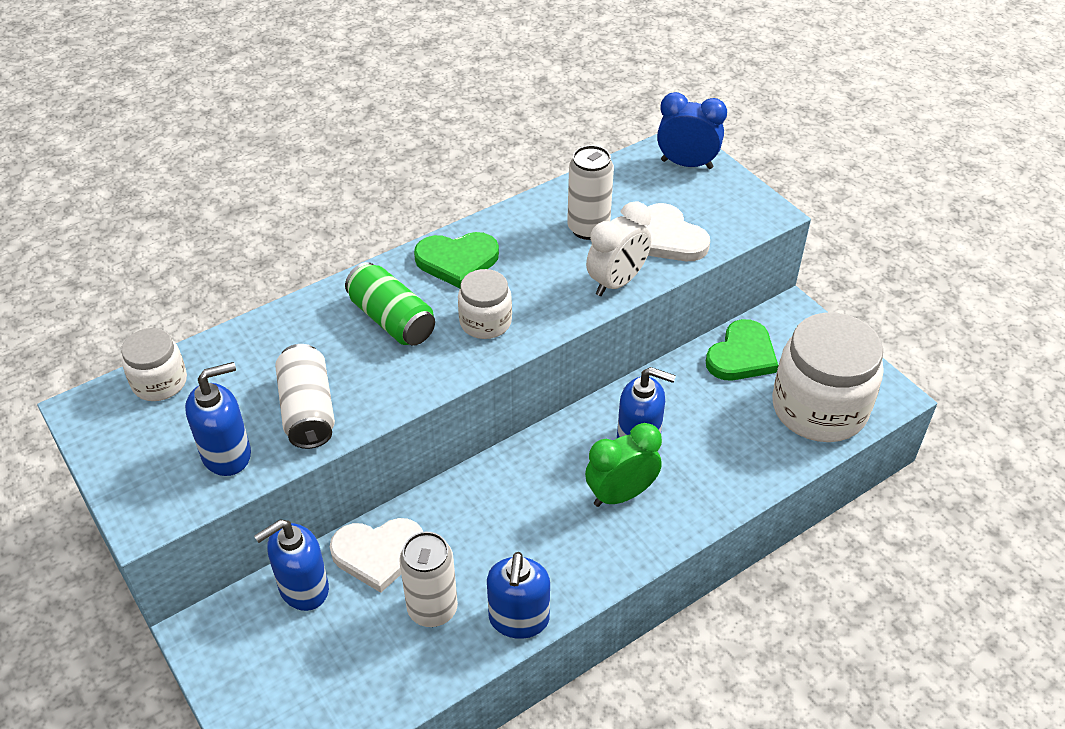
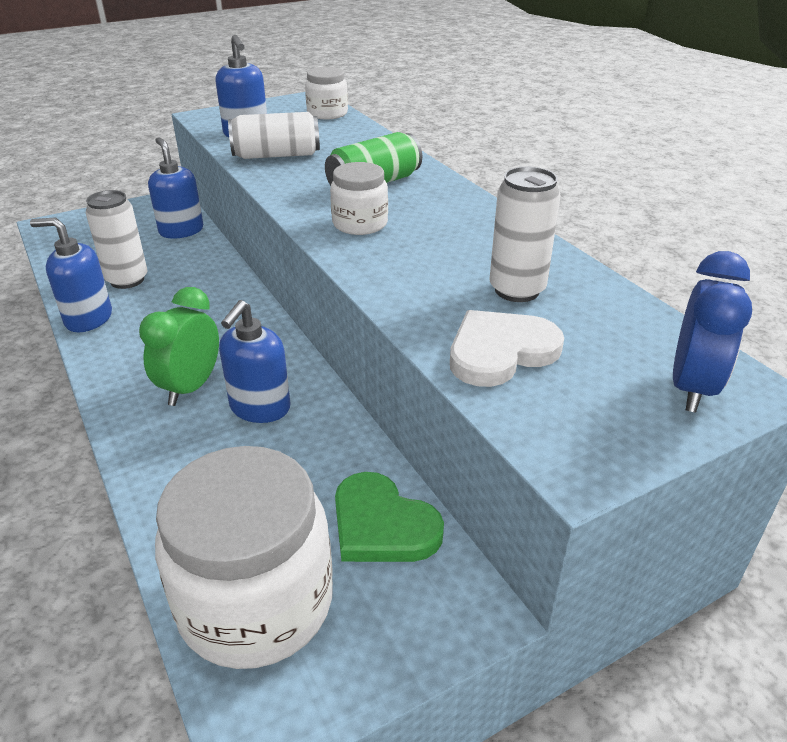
camera: 95 degrees right, 10 degrees down
(378, 553) = (195, 258): white heart -> none
(457, 261) = (456, 212): green heart -> none
(616, 282) = (411, 303): white clock -> none
(620, 494) = (191, 387): green clock -> green clock turned 135 degrees counterclockwise

